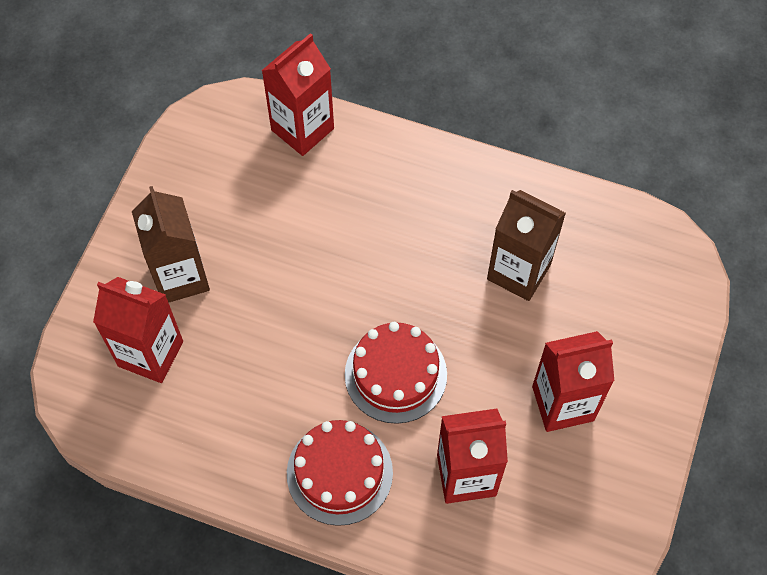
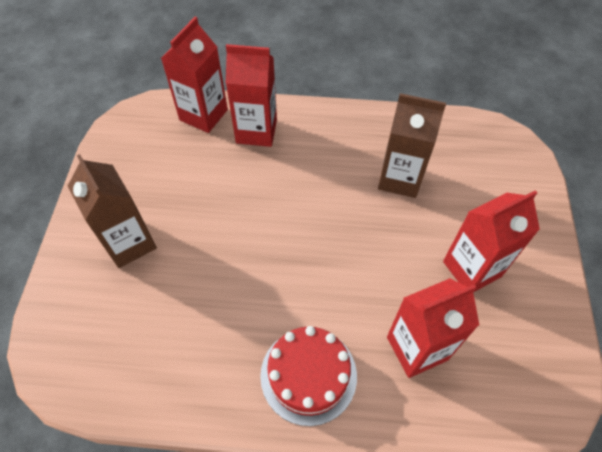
camera: 15 degrees left, 5 degrees down
(150, 354) = (115, 312): red carton -> red carton (256, 131)
(395, 374) = (330, 279): red cake -> none

